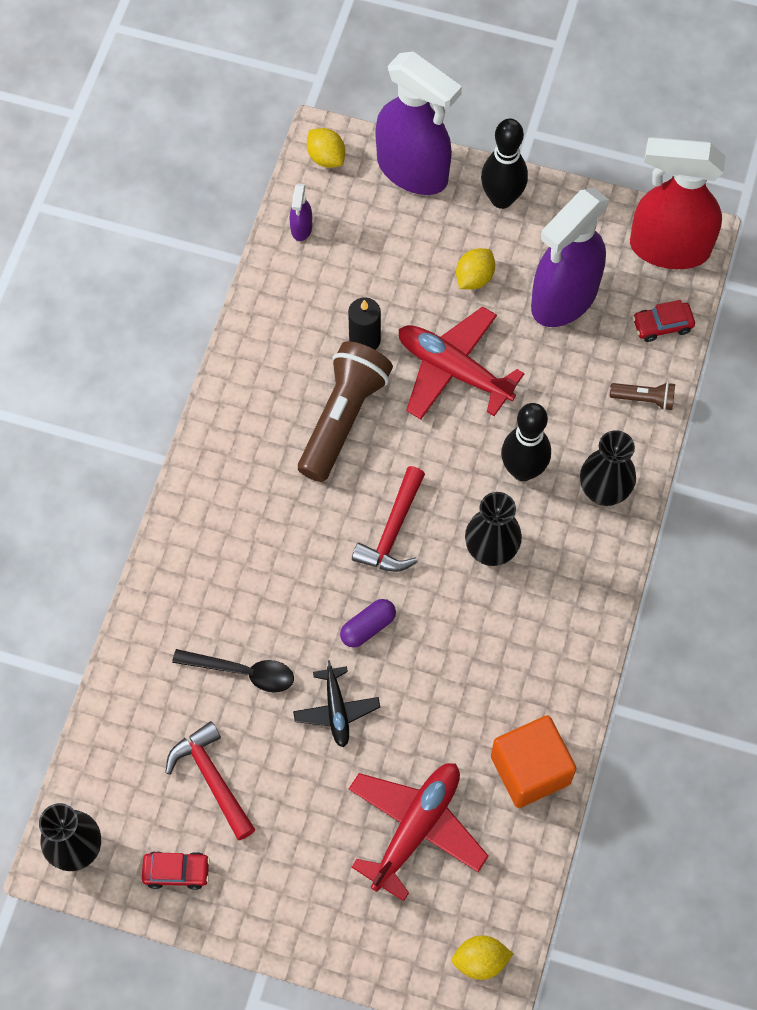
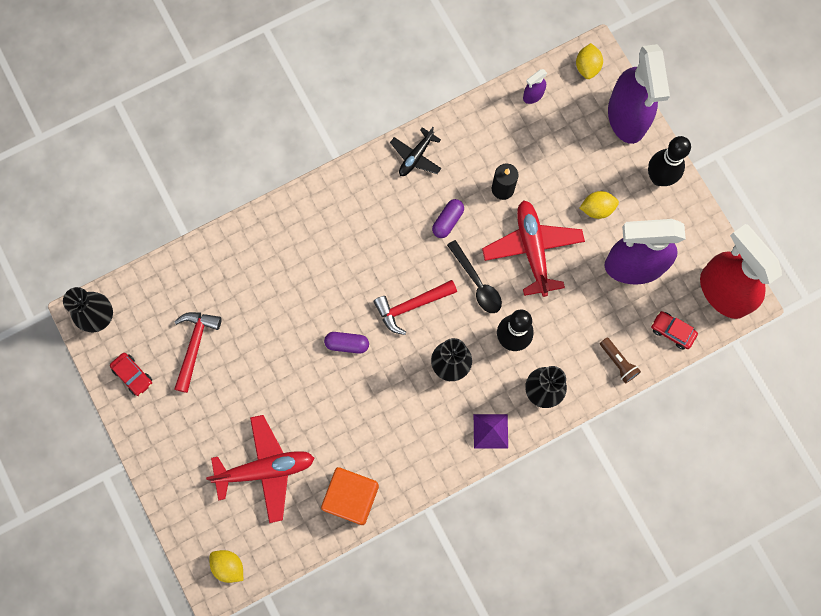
camera: 45 degrees right, 10 degrees up
(243, 672) = (263, 306): black spoon -> black spoon (477, 283)
(336, 710) = (288, 371): black plane -> black plane (416, 156)
(343, 418) = (447, 221): brown flashlight -> purple capsule
(595, 575) = (490, 431): none -> purple pyramid

